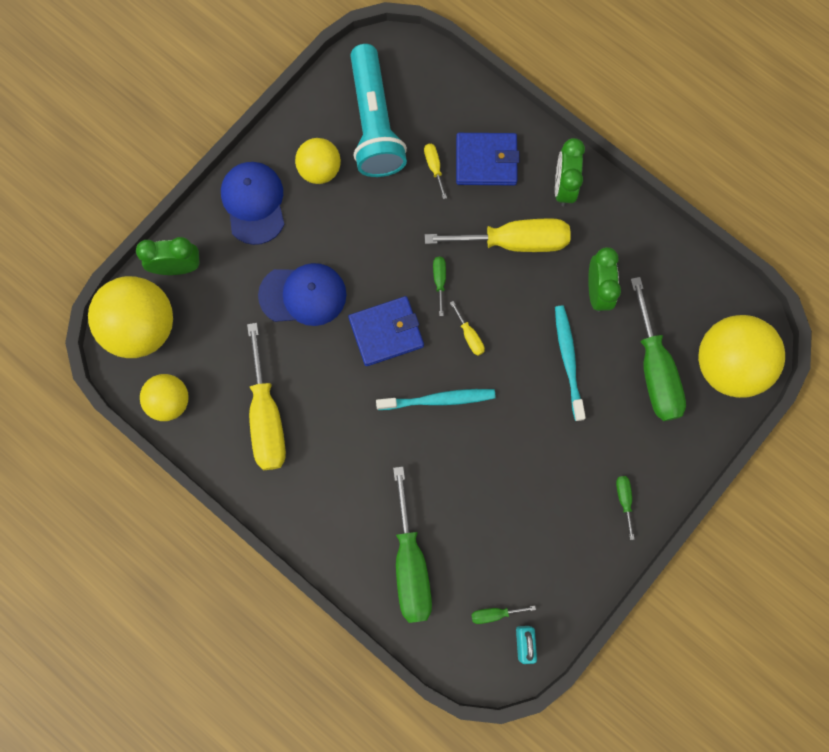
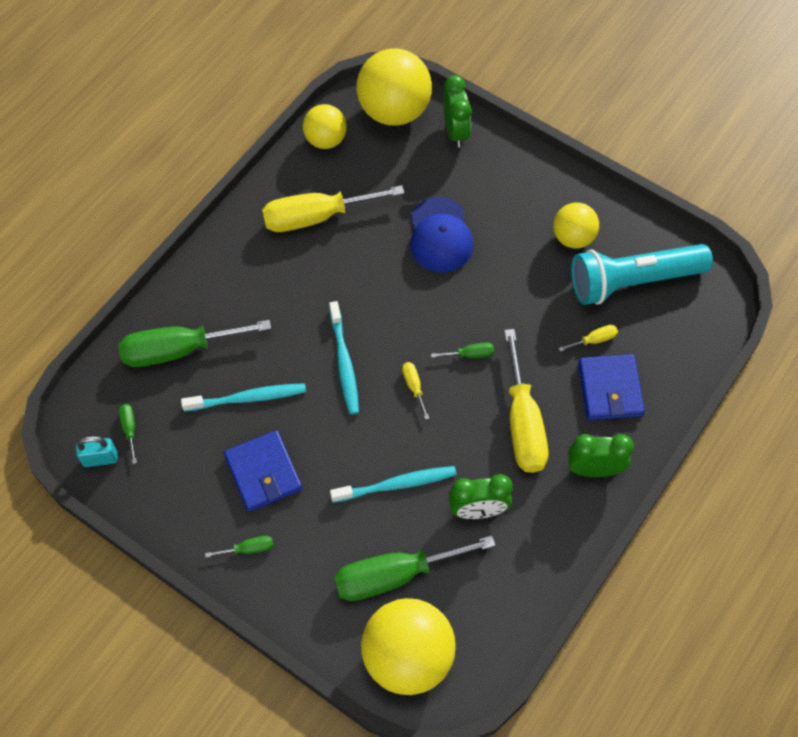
camera: 85 degrees right, 15 degrees down
(254, 203) = (529, 185): blue cap -> none
(386, 332) = (410, 310): blue wallet -> blue wallet (263, 473)
(469, 336) = (414, 387): yellow screwdriver -> yellow screwdriver turned 105 degrees clockwise
(469, 495) = (248, 398): none -> turquoise toothbrush

